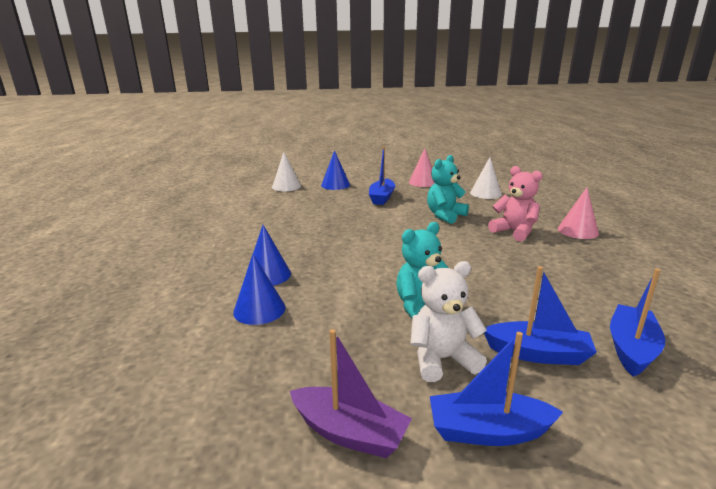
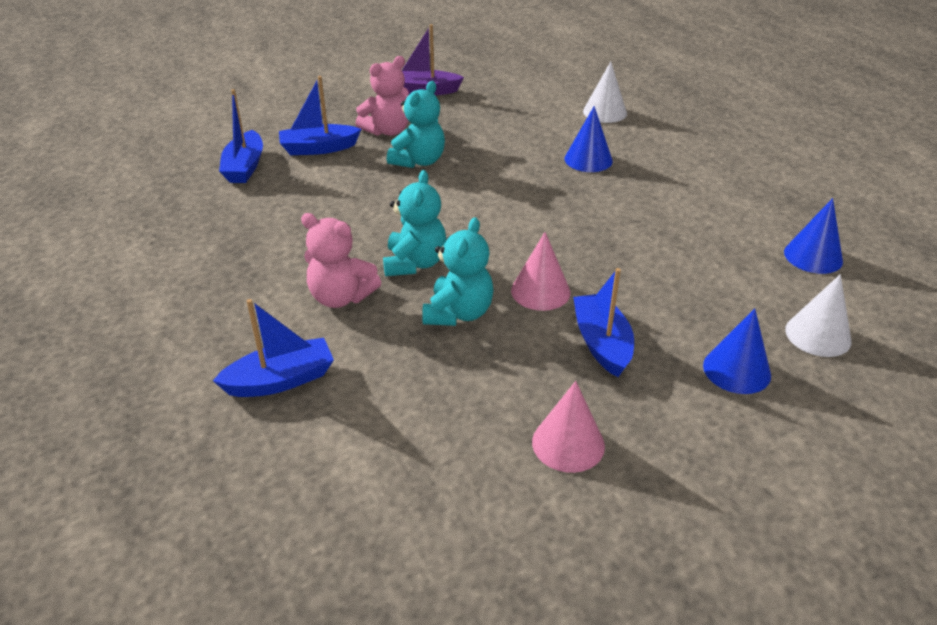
camera: 155 degrees right, 15 degrees up
(259, 309) = (552, 131): blue cone -> blue cone (813, 256)
(442, 359) = (387, 131): white teddy bear -> pink teddy bear
(461, 238) = (415, 263): none -> turquoise teddy bear
(485, 193) = (408, 424): white cone -> white cone (604, 112)
(488, 431) = (350, 106): blue boat -> blue boat (281, 380)
(577, 231) = (241, 325): pink cone -> pink cone (540, 291)

